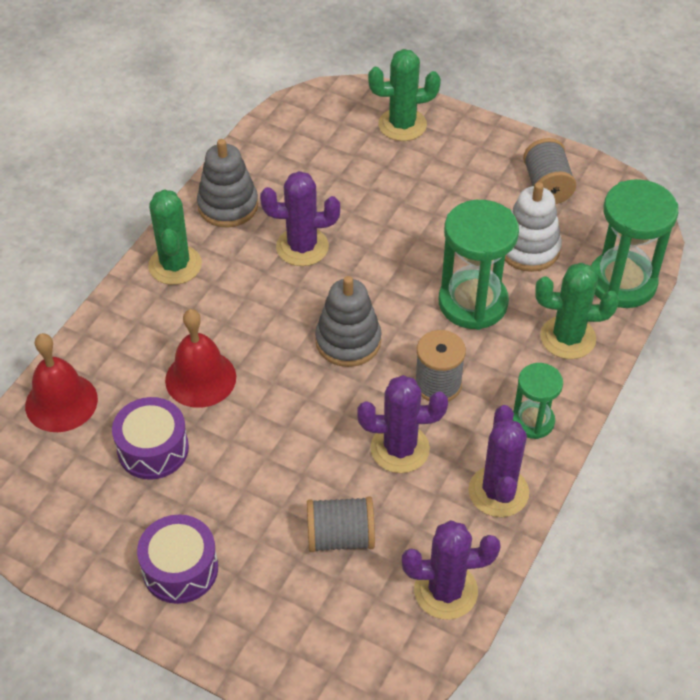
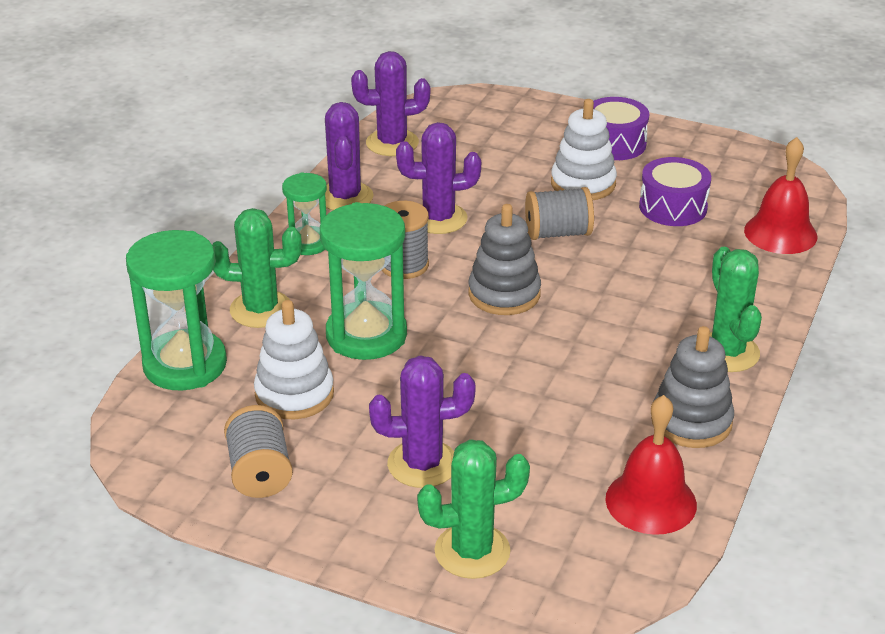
camera: 175 degrees right, 15 degrees down
(200, 378) = (650, 257): red bell -> red bell (651, 501)
(236, 495) = (583, 184): none -> white stacking toy
(302, 247) = (579, 380): purple cactus -> purple cactus (422, 464)
(340, 537) = (484, 165): grey spool -> grey spool (557, 233)

